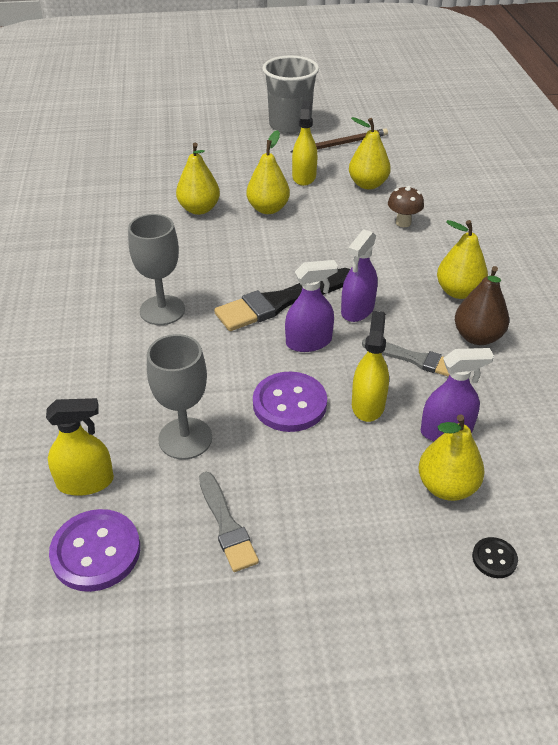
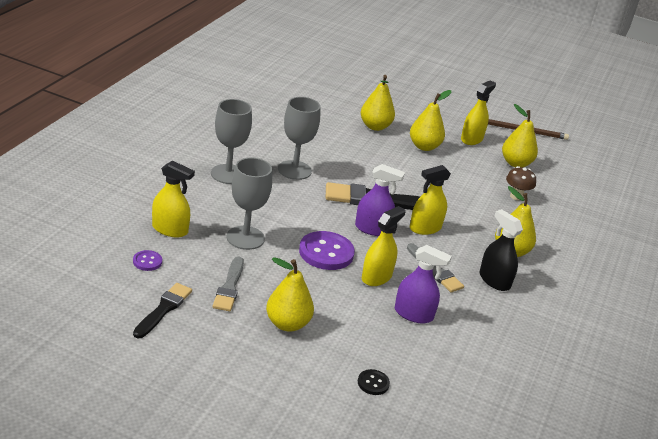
camera: 25 degrees right, 10 degrees down
(92, 358) = (228, 174): none -> grey goblet
(96, 552) = (147, 261): purple button -> purple button, size x0.49
(176, 617) = (163, 309): none -> black brush
(290, 125) = (496, 104): grey cup -> none
(357, 310) = (425, 228): purple spray bottle -> yellow spray bottle
(446, 487) = (382, 338): yellow pear -> yellow pear (287, 324)
(477, 337) = (494, 280): brown pear -> black spray bottle

